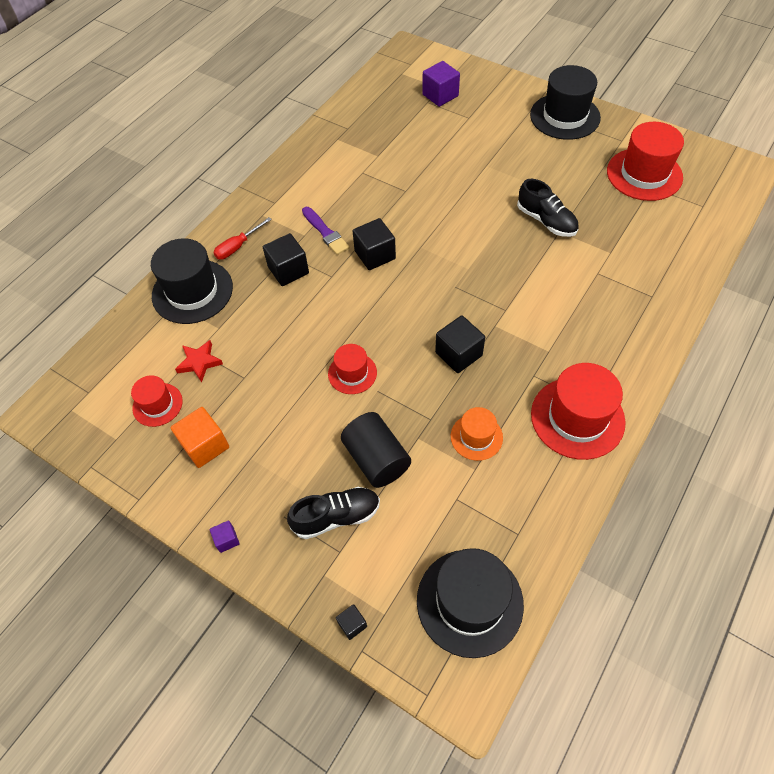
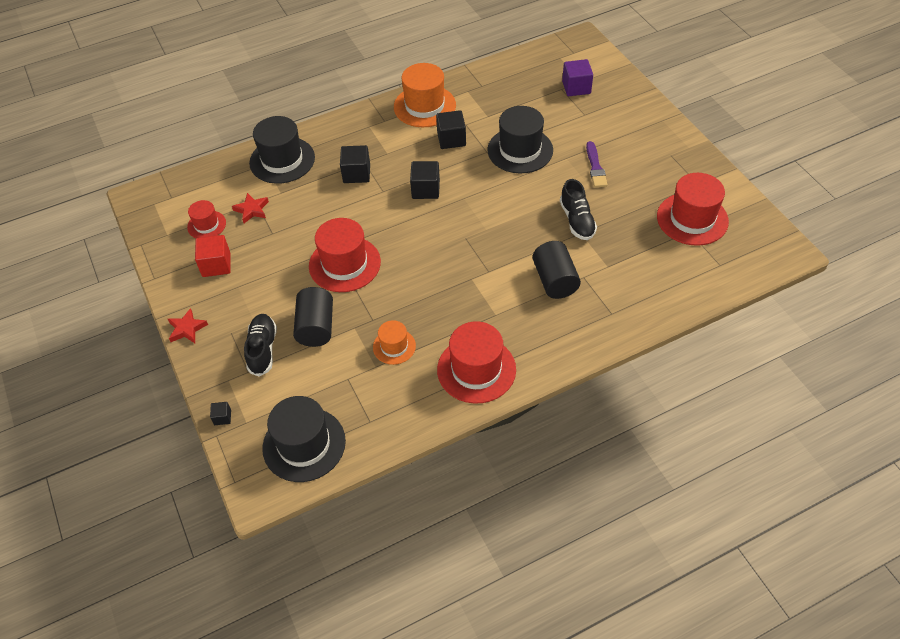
camera: 30 degrees right, 5 degrees down
(205, 445) = (216, 265): orange cube -> red cube
(227, 540) = (187, 329): purple cube -> red star
(238, 246) = (335, 142): red screwdriver -> none
(305, 171) = (424, 106): none -> orange hat
(325, 232) = (403, 158): purple brush -> purple brush (595, 167)
(336, 517) = (262, 349): black shoe -> black shoe turned 105 degrees counterclockwise
(352, 373) = (344, 264): red hat -> red hat, size x1.79
(458, 354) = (428, 286): black cube -> black cube (451, 139)
(565, 116) = (666, 145): black hat -> black hat (520, 150)
(575, 289) = (555, 280): none -> black cylinder

